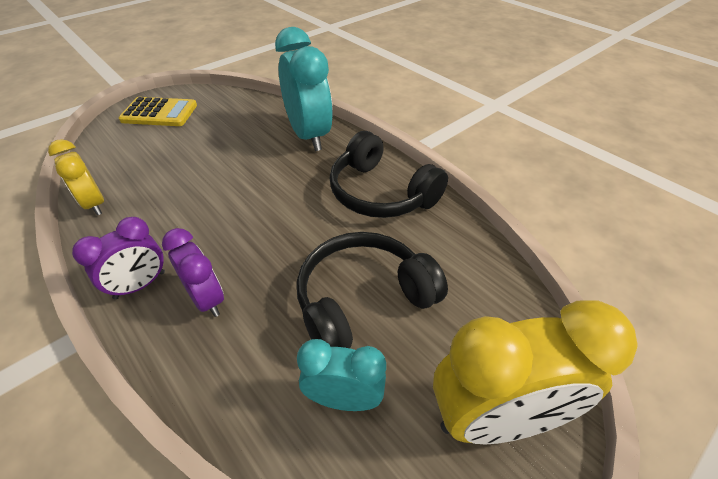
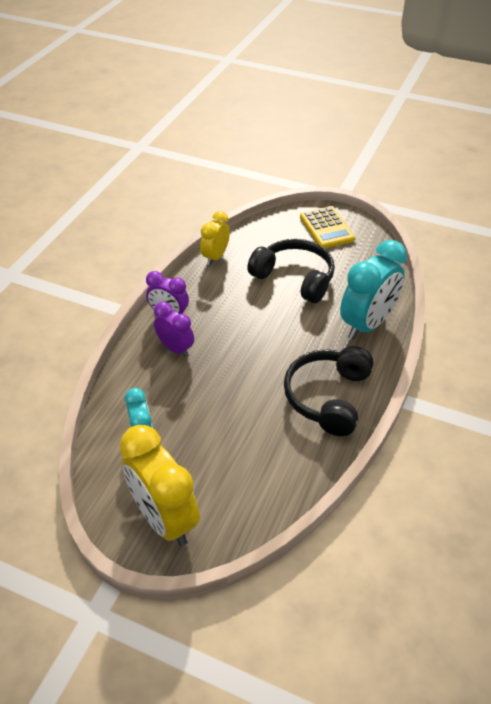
camera: 65 degrees right, 0 degrees up
(207, 299) = (175, 348): purple clock -> purple clock turned 75 degrees counterclockwise
(362, 300) = (216, 423): black headphones -> black headphones (295, 278)

